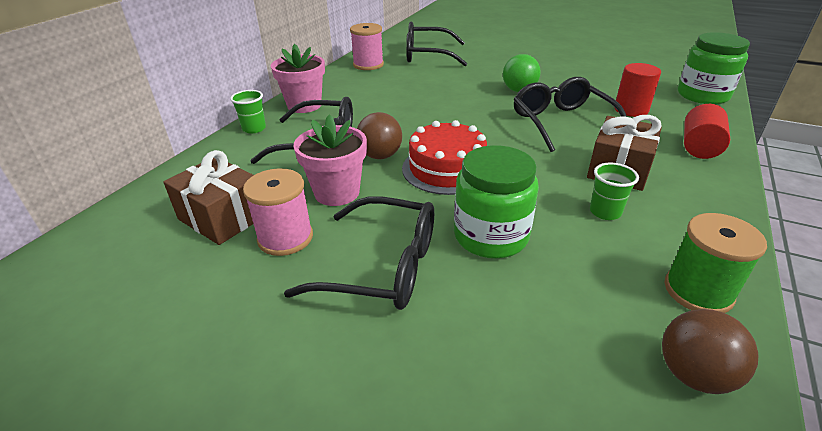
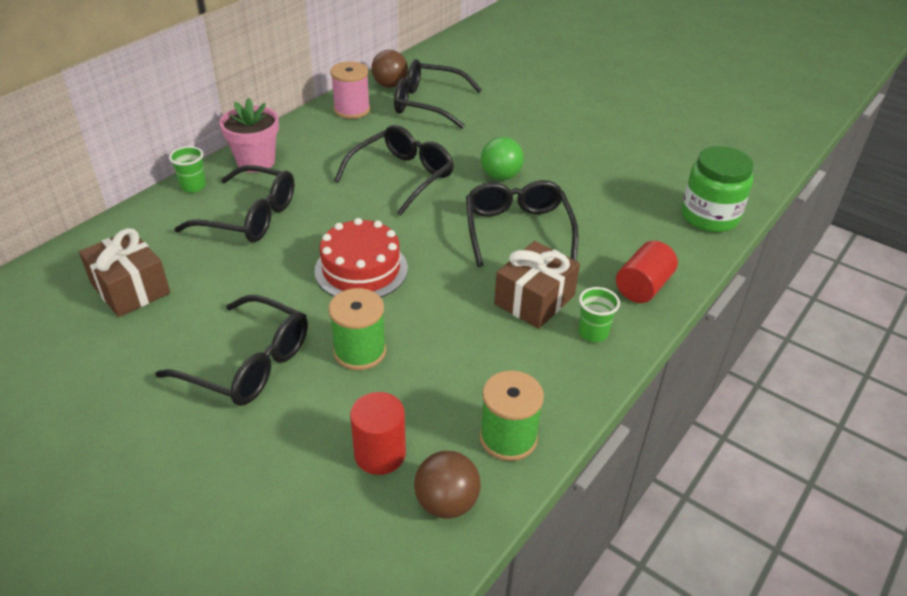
camera: 10 degrees right, 5 degrees up
(285, 238) = (177, 320): pink spool -> none
(337, 192) = (242, 279): pink flower pot -> none
(380, 156) = (303, 242): brown ball -> brown ball (390, 85)
(438, 100) = (402, 176): none -> black glasses
(490, 236) = (360, 351): green jar -> green spool
(605, 212) = (484, 345): green cup -> green cup (593, 333)
(631, 110) = (608, 224): red cylinder -> red cylinder (380, 454)

